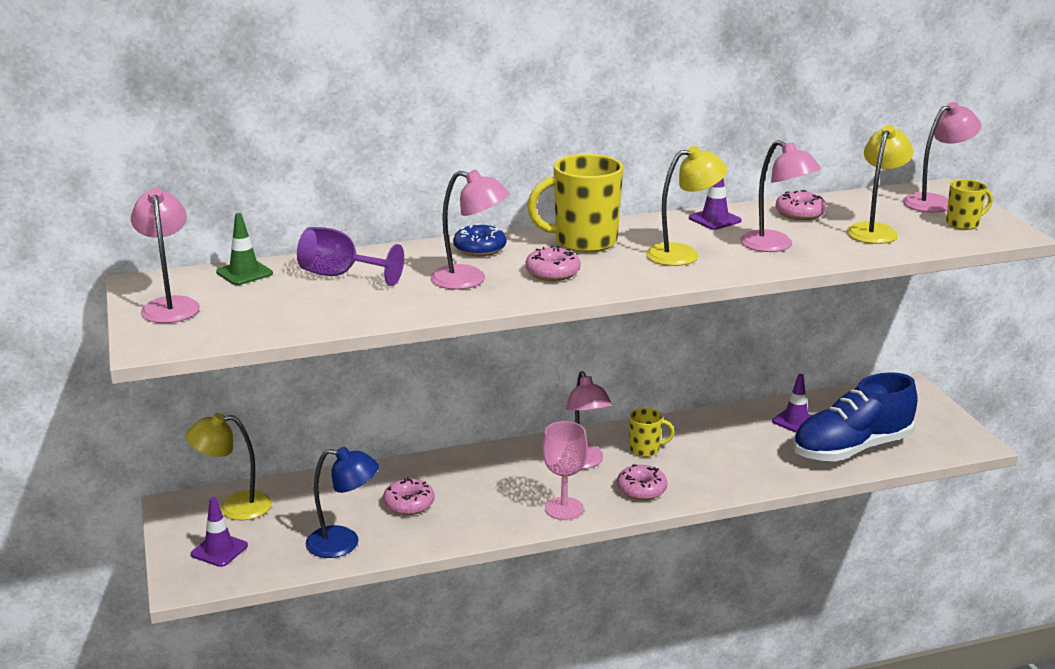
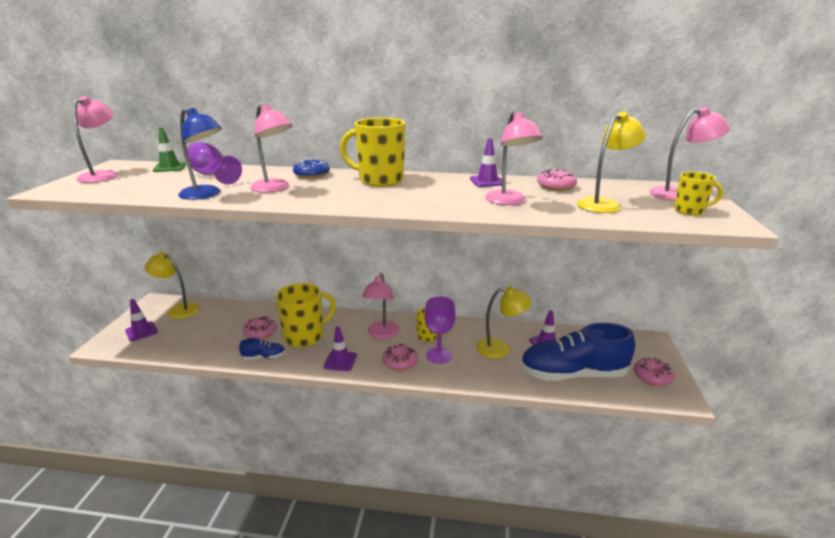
camera: 25 degrees right, 0 degrees up
(344, 543) = (201, 346): blue lamp -> blue lamp (206, 195)
(454, 532) = (264, 357): none -> blue shoe
(480, 492) = (305, 336): none -> yellow mug
(552, 272) = (330, 192): pink donut -> pink donut (652, 377)
(564, 508) = (340, 361): pink goblet -> purple traffic cone
(681, 469) = (438, 355): none -> purple goblet
(683, 254) = (433, 196): yellow lamp -> yellow lamp (500, 349)

